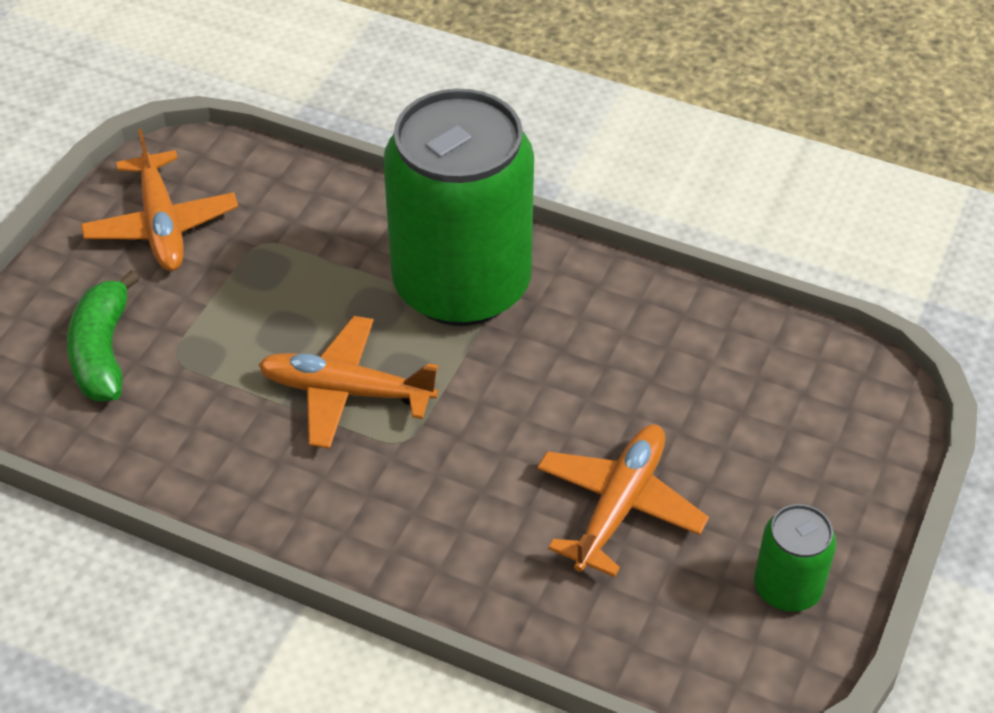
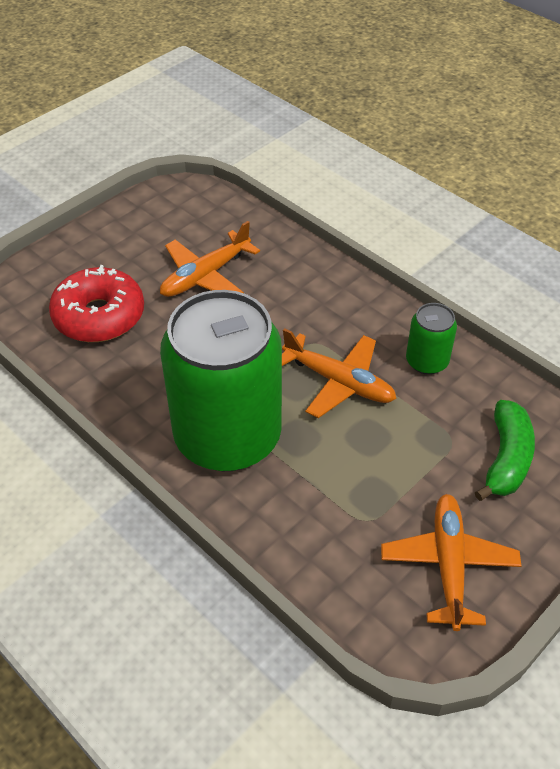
camera: 160 degrees left, 0 degrees up
(730, 392) = (99, 316): none -> red donut
(787, 587) = (145, 220): green can -> green can (427, 361)

